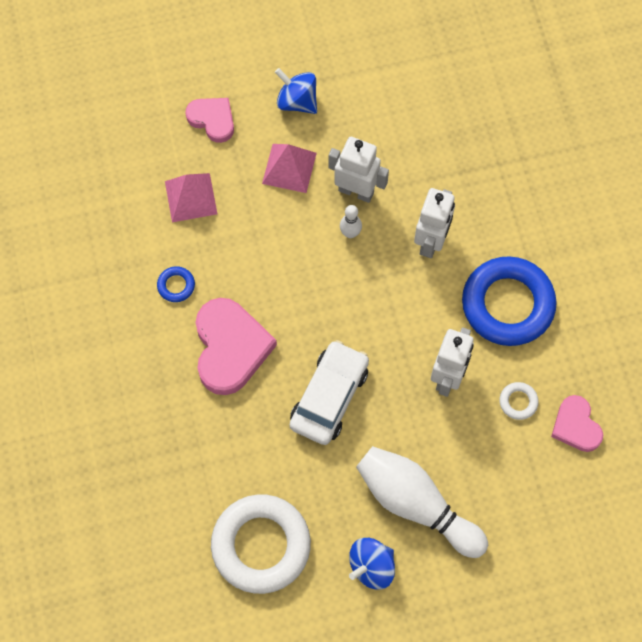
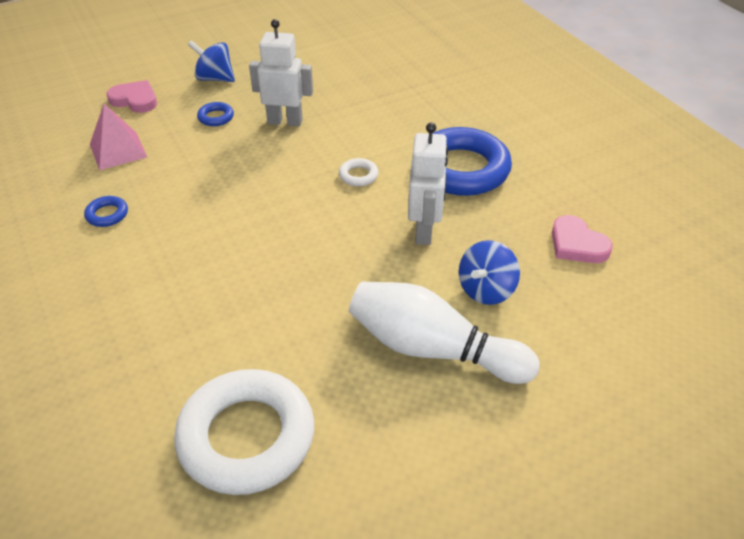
camera: 15 degrees left, 25 degrees down
(230, 348) = (175, 252): pink heart -> none
(289, 168) = (216, 117): pink pyramid -> blue ring
(329, 397) = (299, 272): white car -> none
(350, 233) = (287, 148): white bowling pin -> none
(371, 566) = (401, 427): blue spinning top -> blue spinning top (486, 290)
(431, 242) = (369, 141): white robot -> none
(518, 402) = (507, 237): white ring -> white ring (358, 175)

